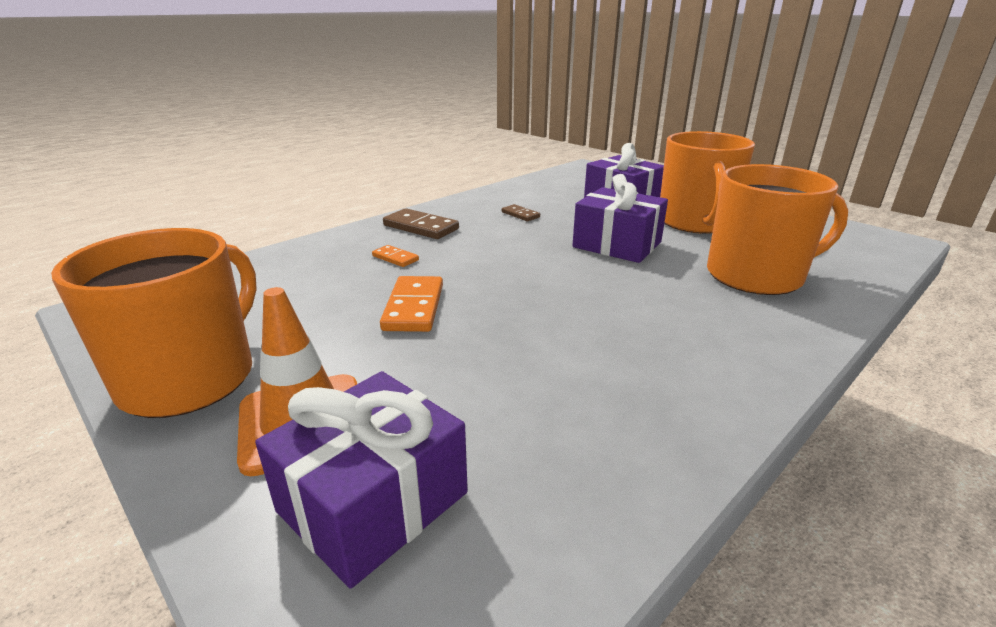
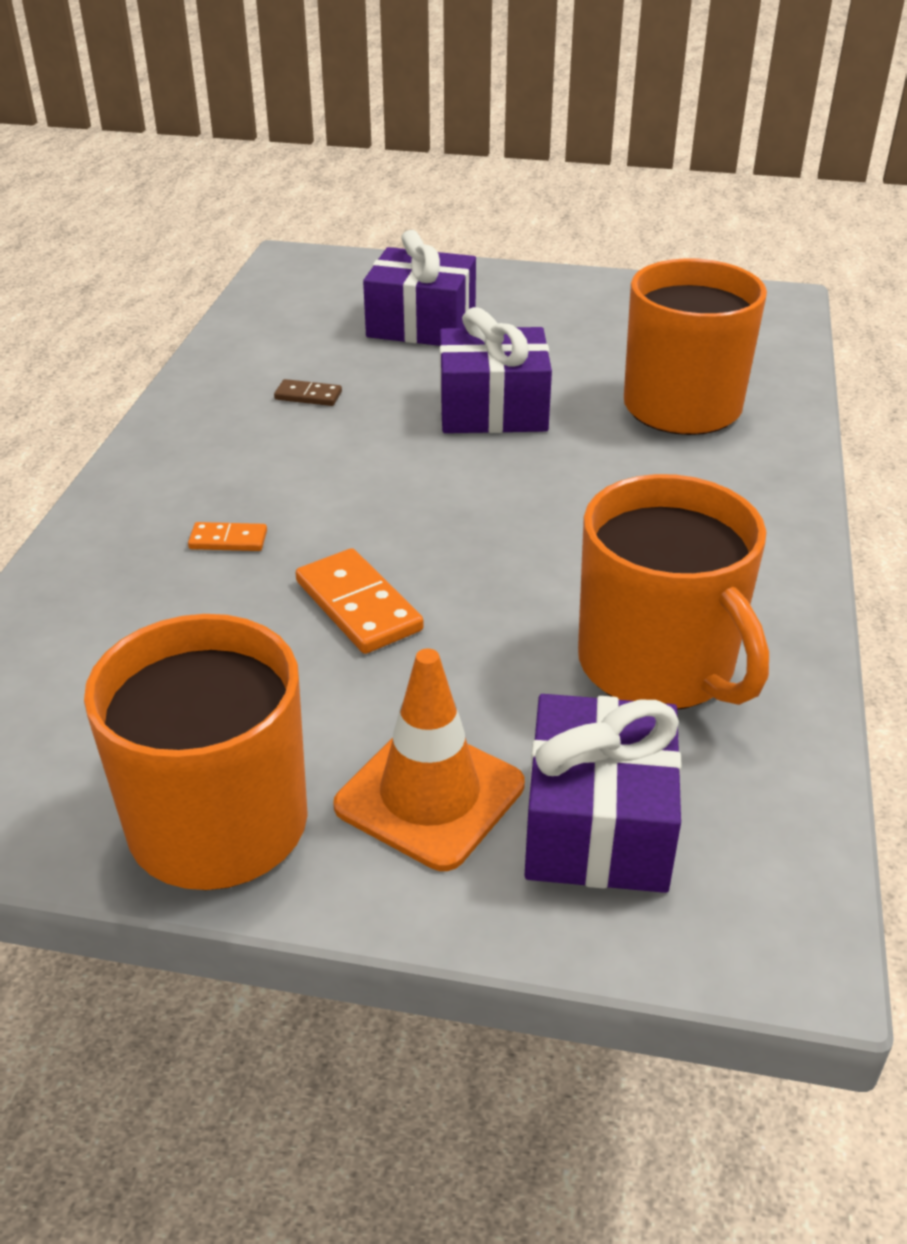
camera: 35 degrees left, 10 degrees up
(420, 227) = (190, 471): brown domino -> none
(695, 222) = (548, 336): orange mug -> orange mug (658, 665)

